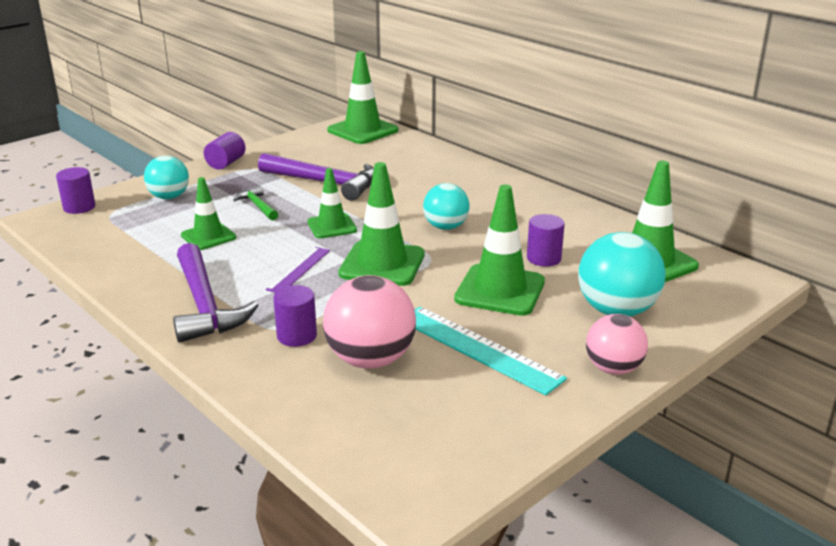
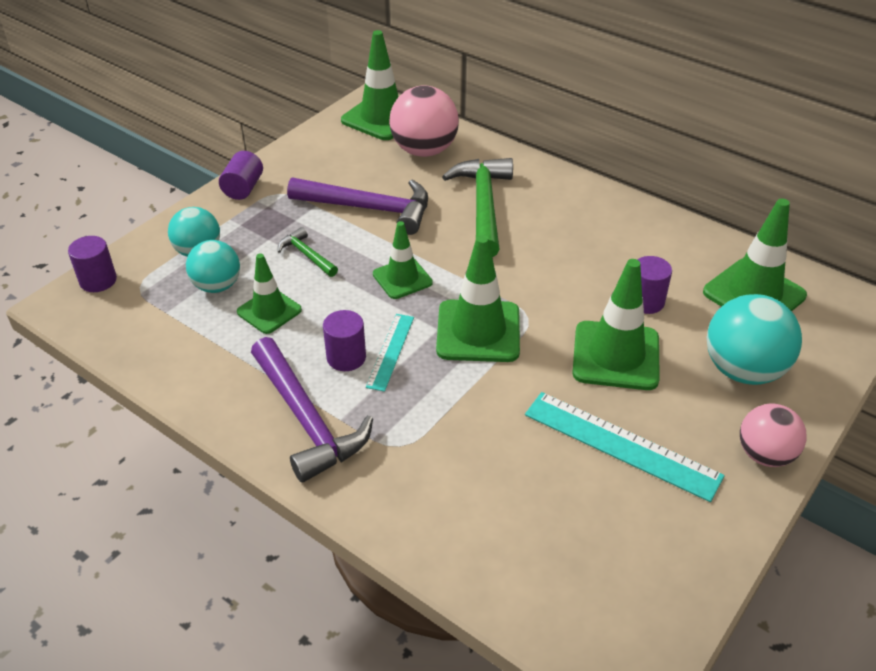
camera: 10 degrees left, 15 degrees up
(297, 336) = (425, 453): purple cylinder -> purple cylinder (346, 357)
(299, 270) = (390, 351): purple ruler -> turquoise ruler
(370, 360) = (516, 477): pink ball -> pink ball (424, 150)
(424, 188) = (483, 205): none -> green hammer
(445, 227) = (527, 265): turquoise ball -> turquoise ball (217, 286)

